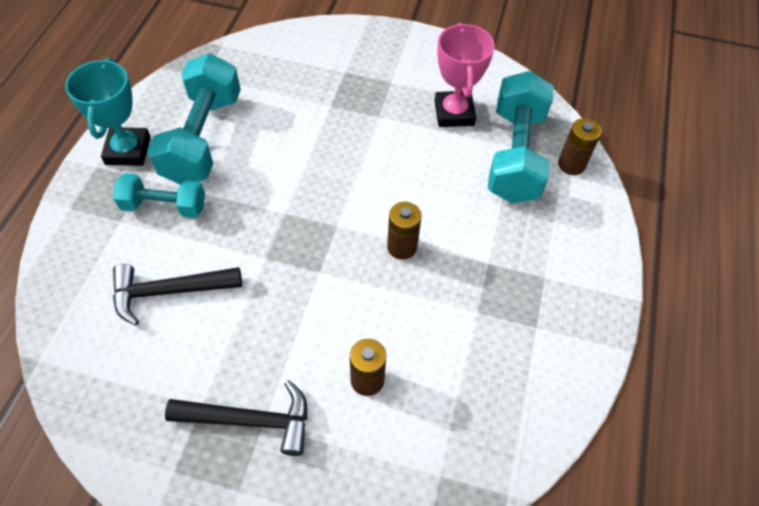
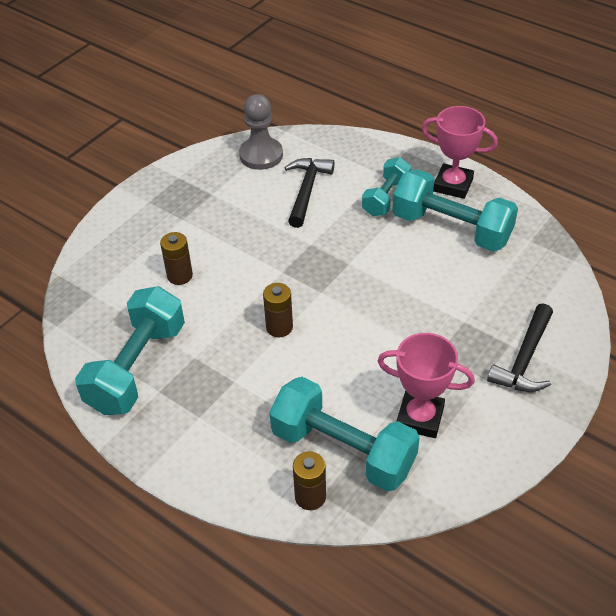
camera: 115 degrees right, 10 degrees down
(102, 373) = (261, 155): none -> grey pawn
(128, 150) = (453, 185): turquoise trophy -> pink trophy
(250, 420) = (189, 213): black hammer -> black hammer (525, 359)
(519, 363) = (137, 367): none -> turquoise dumbbell

